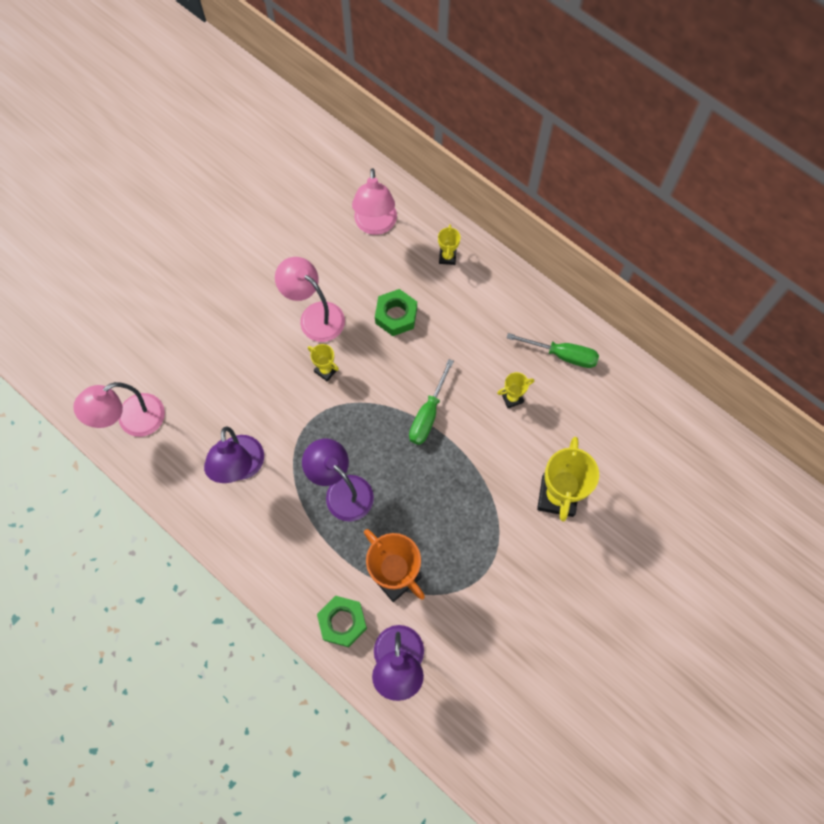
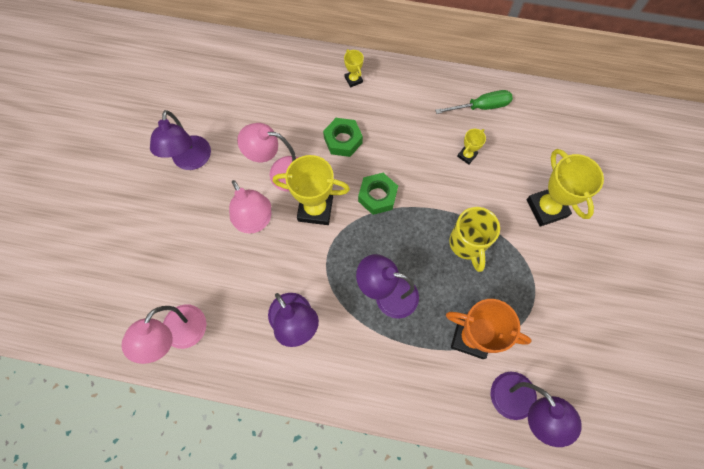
camera: 30 degrees left, 0 degrees up
(237, 259) = (191, 161): none -> purple lamp
(326, 370) = (315, 209): yellow trophy -> yellow trophy, size x2.04
(342, 622) = (455, 399): green nut -> green nut (377, 196)
(375, 225) = (285, 83): pink lamp -> pink lamp (255, 222)
(428, 414) = (414, 200): green screwdriver -> none
(451, 486) = (467, 244): none -> yellow mug

